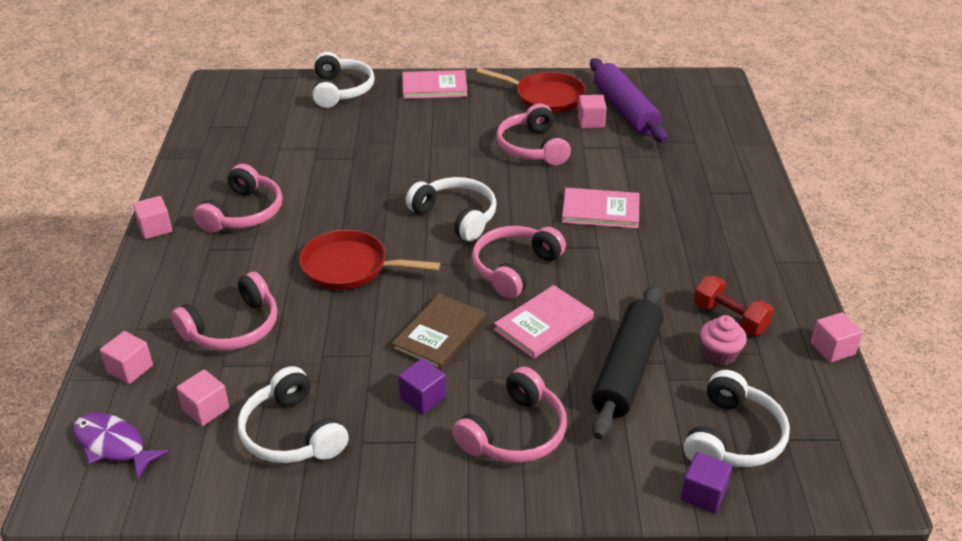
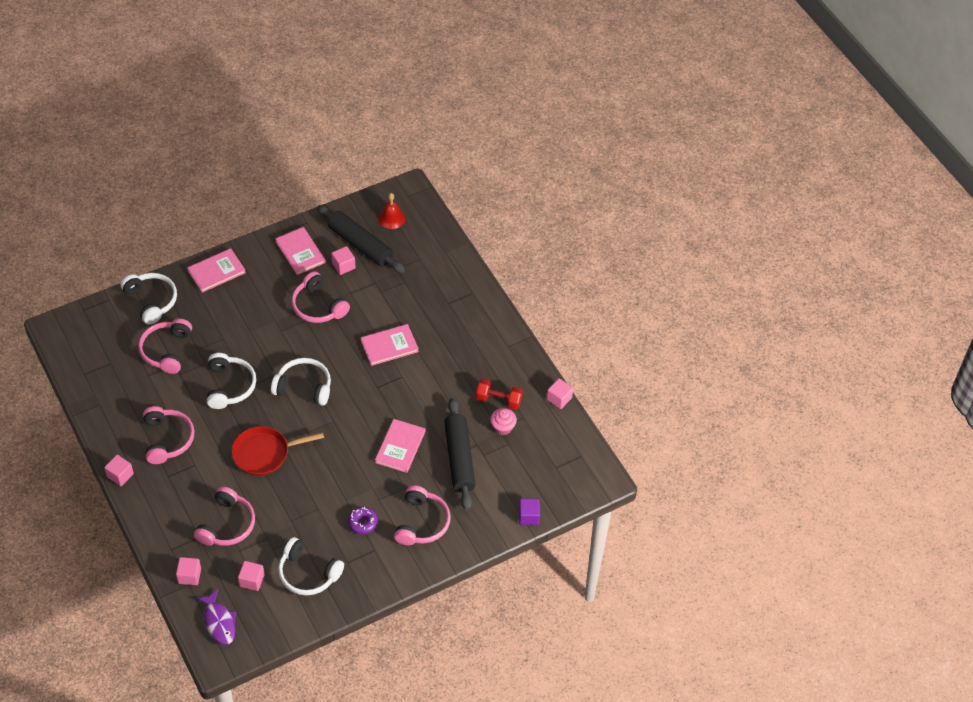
camera: 30 degrees left, 15 degrees up
(113, 445) = (219, 622): purple fish -> purple fish turned 120 degrees counterclockwise
(423, 398) = (362, 523): purple cube -> purple donut
(439, 334) = (347, 478): brown book -> none
(514, 268) = (362, 413): pink headphones -> pink headphones (166, 350)
(545, 97) = (300, 252): red pan -> pink book
(624, 110) = (360, 245): purple rolling pin -> black rolling pin
(680, 98) = (391, 218): none -> red bell
(733, 437) = (530, 477): white headphones -> white headphones (229, 386)

